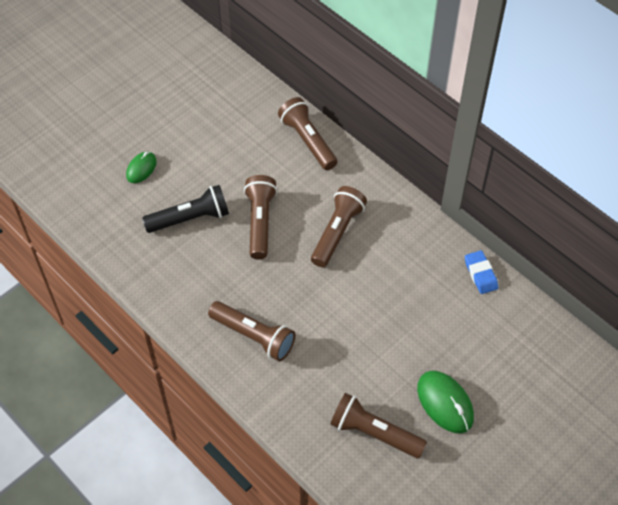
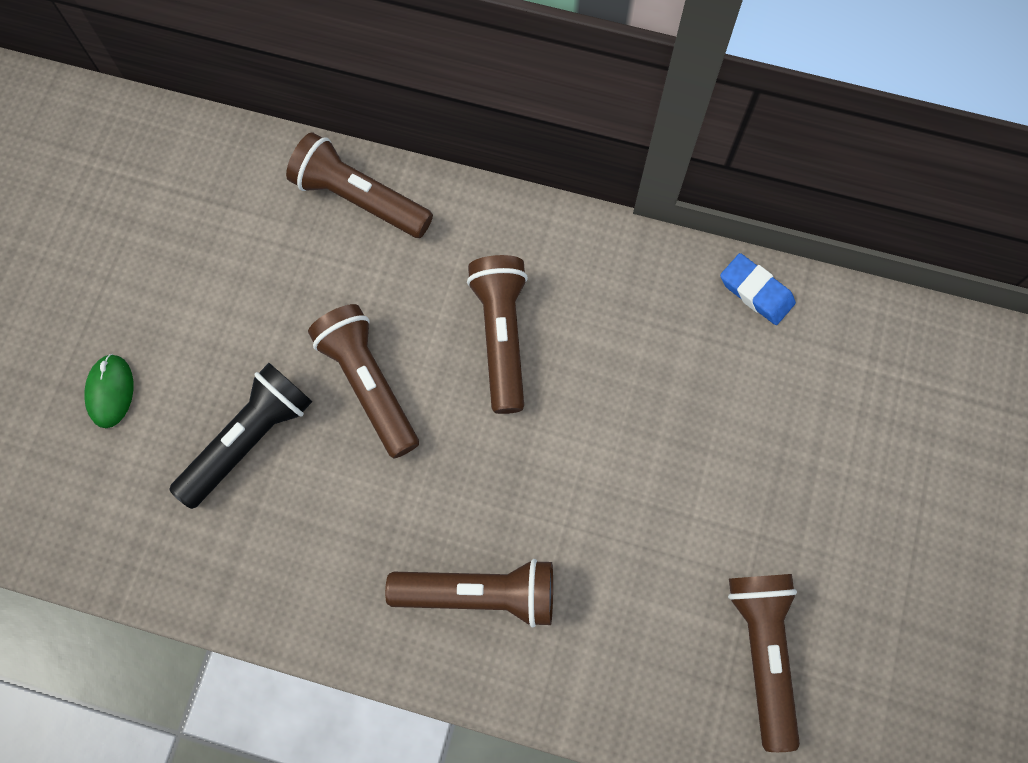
camera: 30 degrees left, 15 degrees up
(374, 433) = (762, 652): brown flashlight -> brown flashlight turned 90 degrees clockwise
(445, 403) = (833, 539): green mouse -> none

